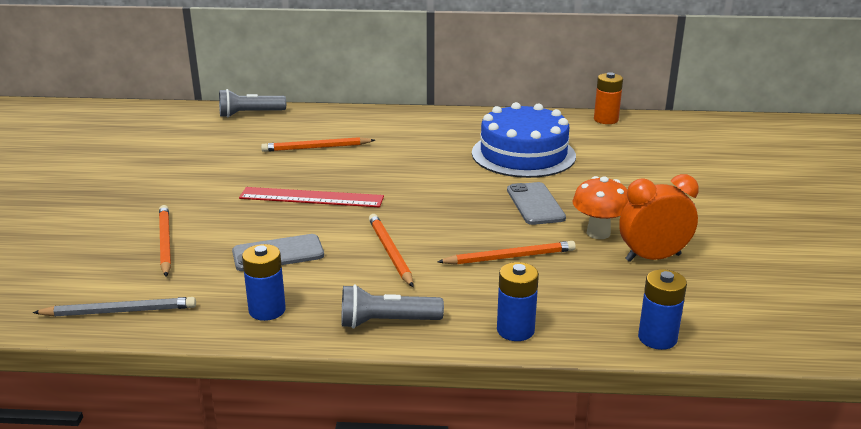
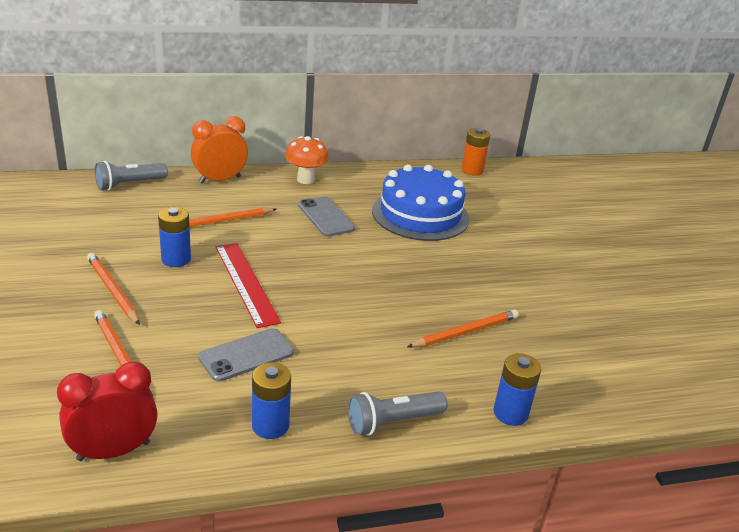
camera: 20 degrees left, 5 degrees up
(119, 311) = (114, 451): grey pencil -> red clock
(311, 197) = (246, 283): red ruler -> red ruler turned 75 degrees clockwise
(390, 252) = (355, 340): orange pencil -> orange pencil (113, 290)
(535, 204) = (458, 270): grey phone -> grey phone (326, 217)
(598, 233) = (526, 296): orange mushroom -> orange mushroom (305, 179)
(653, 258) = (583, 318): orange clock -> orange clock (220, 180)
(657, 338) = (628, 403): blue battery -> blue battery (176, 259)

